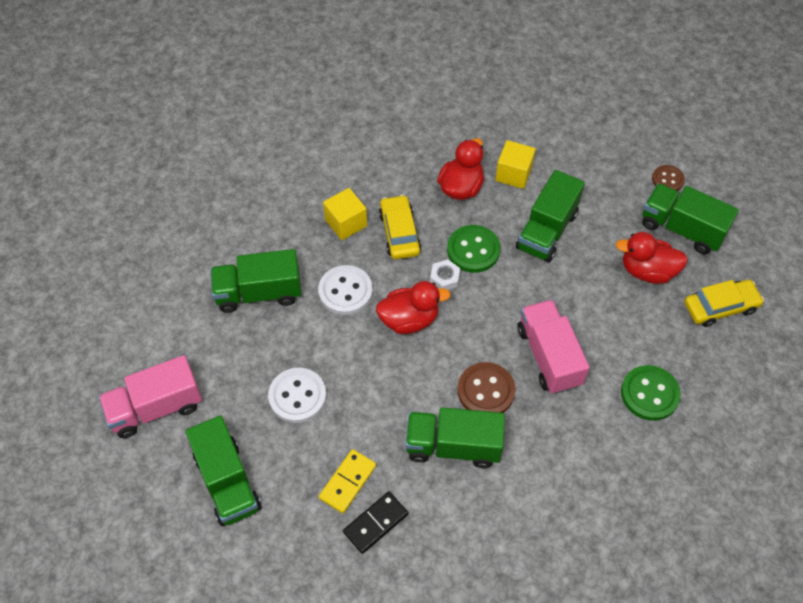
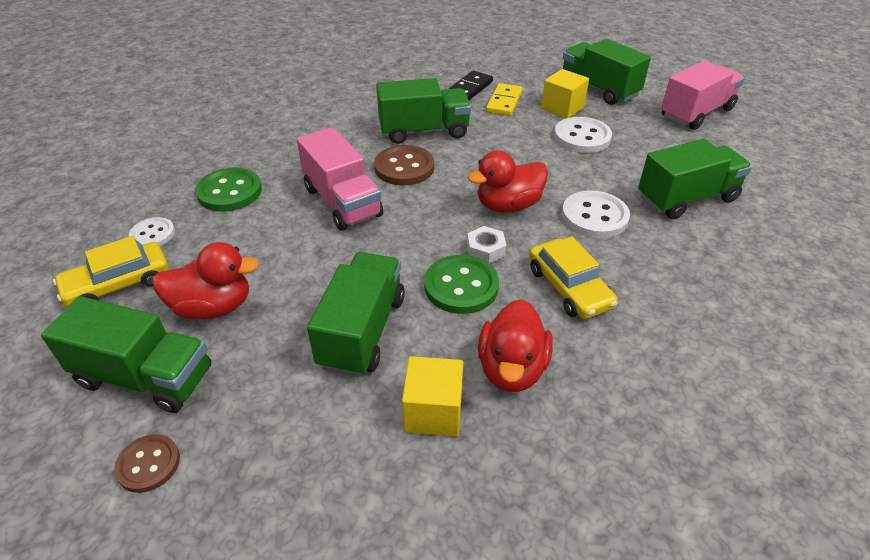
camera: 165 degrees right, 15 degrees down
(346, 223) = (646, 285): yellow cube -> yellow cube (562, 108)
(707, 354) = (153, 234): none -> white button

